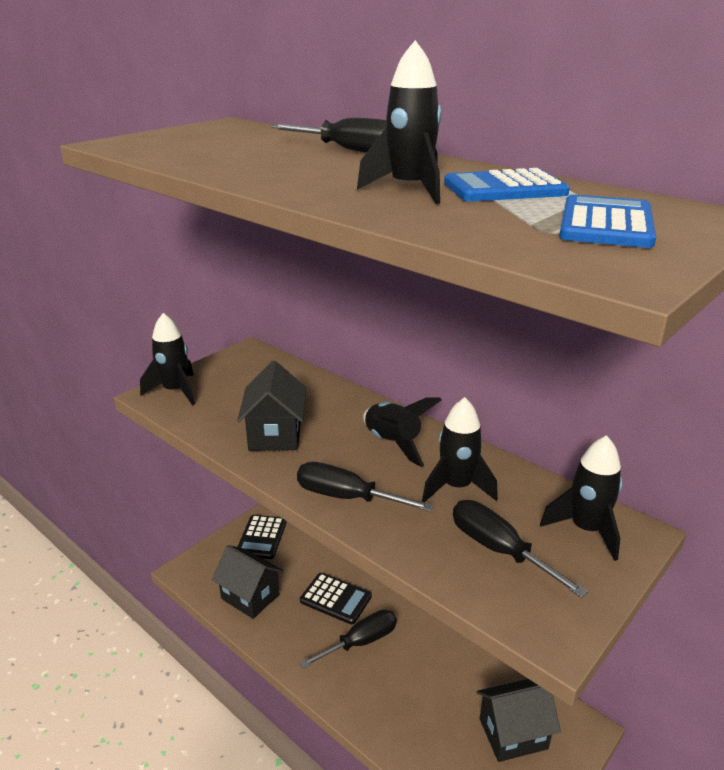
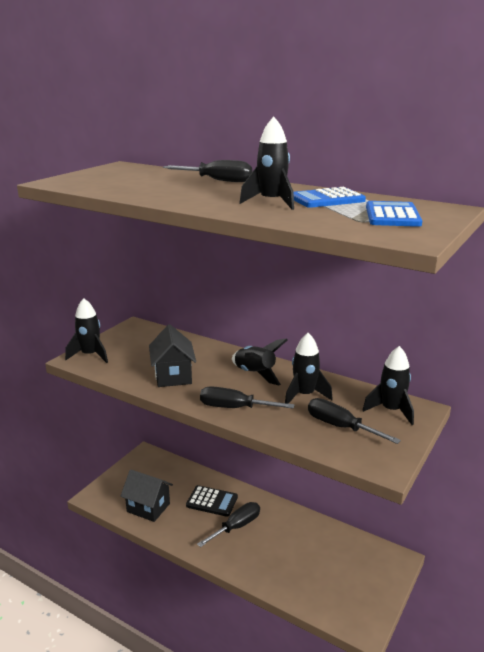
camera: 10 degrees left, 5 degrees down
(262, 537) = (147, 467): black calculator -> none
(513, 733) = (353, 568): black house -> none

